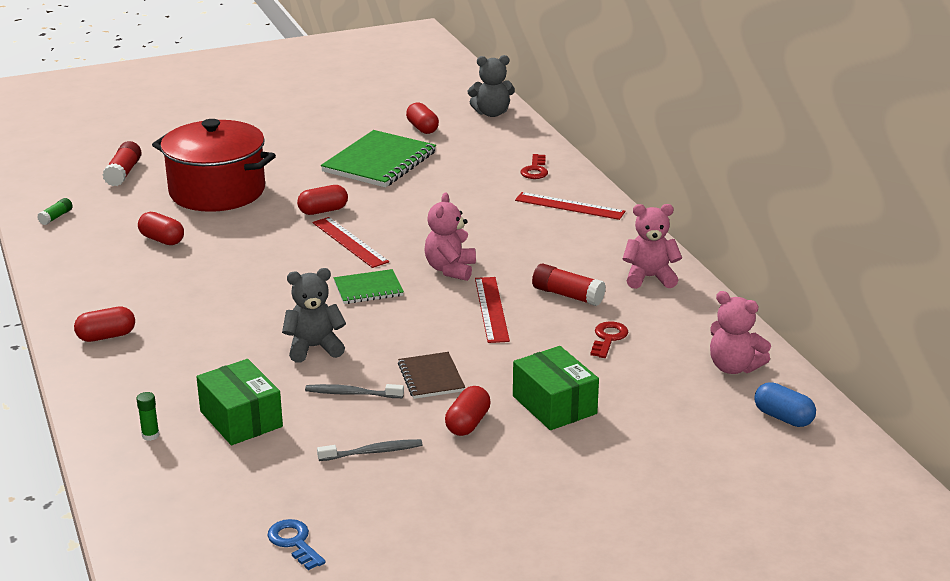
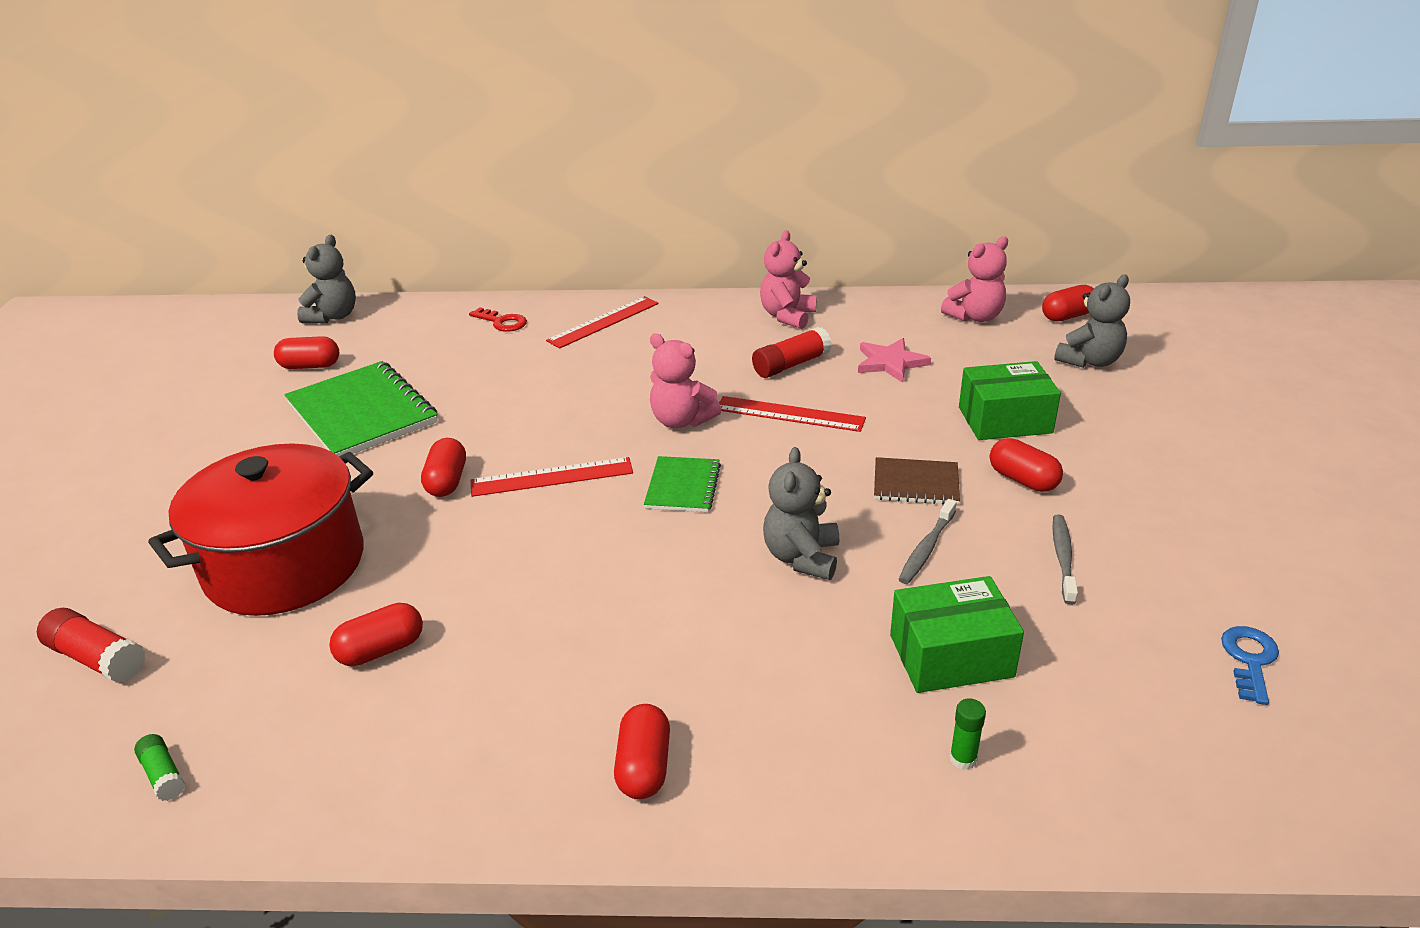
camera: 65 degrees left, 5 degrees up
(294, 542) = (1249, 660): blue key -> blue key turned 120 degrees clockwise
(608, 338) = (890, 363): red key -> pink star
(698, 438) = (1089, 361): none -> grey teddy bear
(783, 417) = (1067, 316): blue capsule -> red capsule

